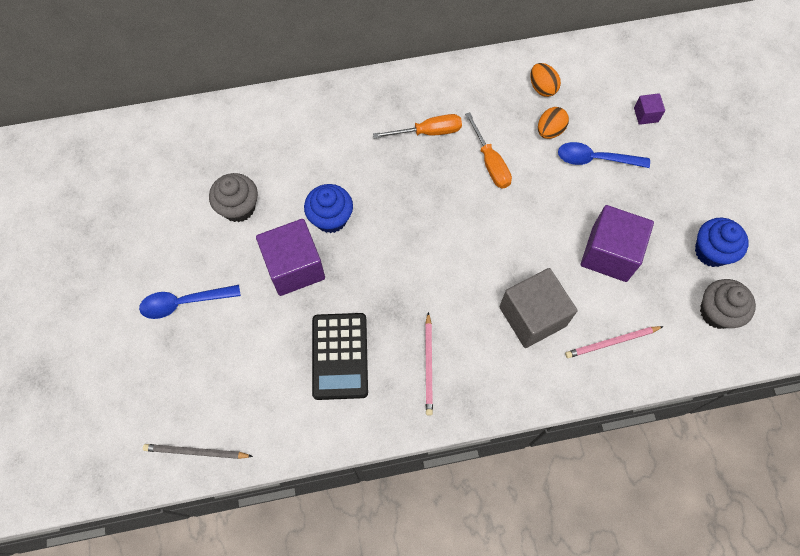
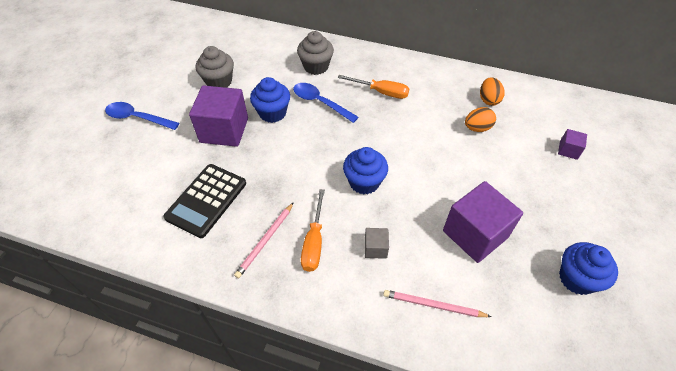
camera: 30 degrees right, 15 degrees down
(196, 452) = (59, 211): grey pencil -> none
(479, 252) = (364, 182): none -> blue cupcake
(490, 162) = (415, 129): orange screwdriver -> orange screwdriver (314, 242)
(532, 316) = (375, 248): grey cube -> grey cube, size x0.46
(595, 159) = (504, 162): blue spoon -> blue spoon (320, 103)
(717, 312) = (555, 333): grey cupcake -> grey cupcake (316, 66)

